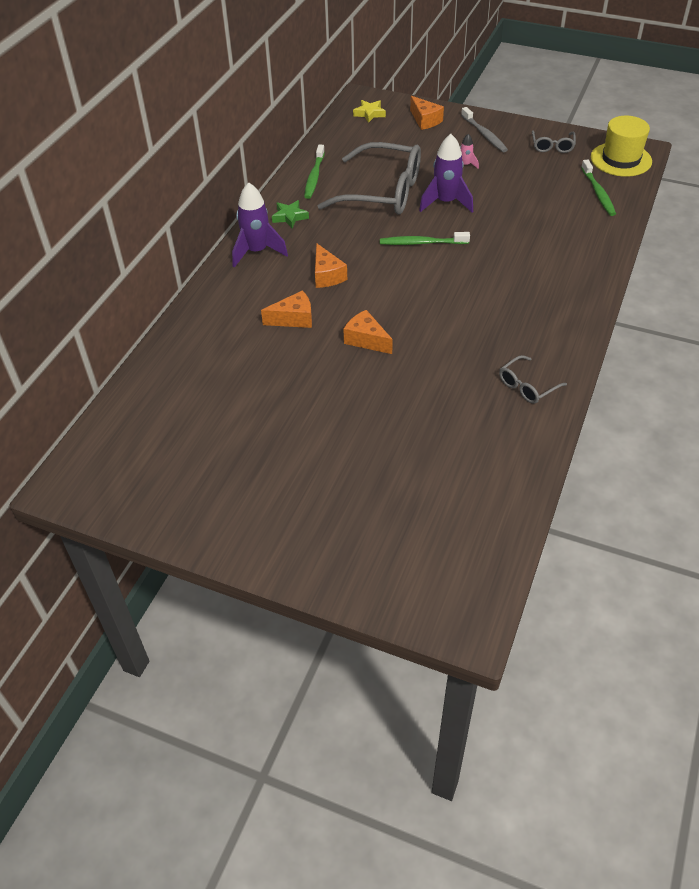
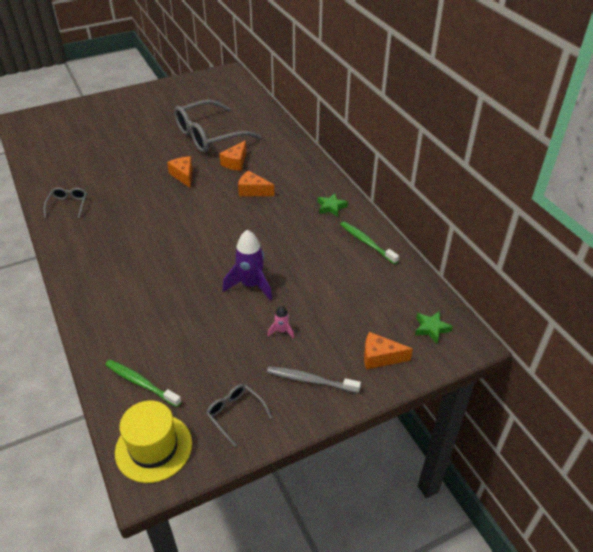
camera: 130 degrees right, 5 degrees down
(257, 252) = (312, 178): purple rocket -> none
(366, 340) = (183, 176): orange cheese -> orange cheese turned 105 degrees counterclockwise
(369, 114) = (431, 328): yellow star -> green star
(383, 192) = (305, 263): grey glasses -> grey glasses (209, 136)
(421, 243) = (226, 244): green toothbrush -> none

